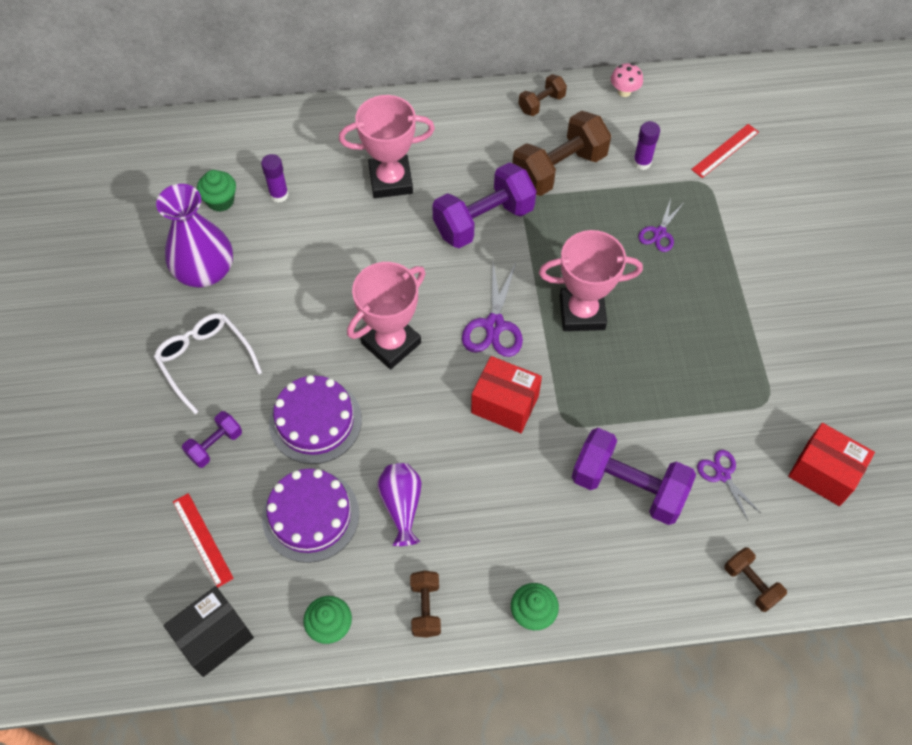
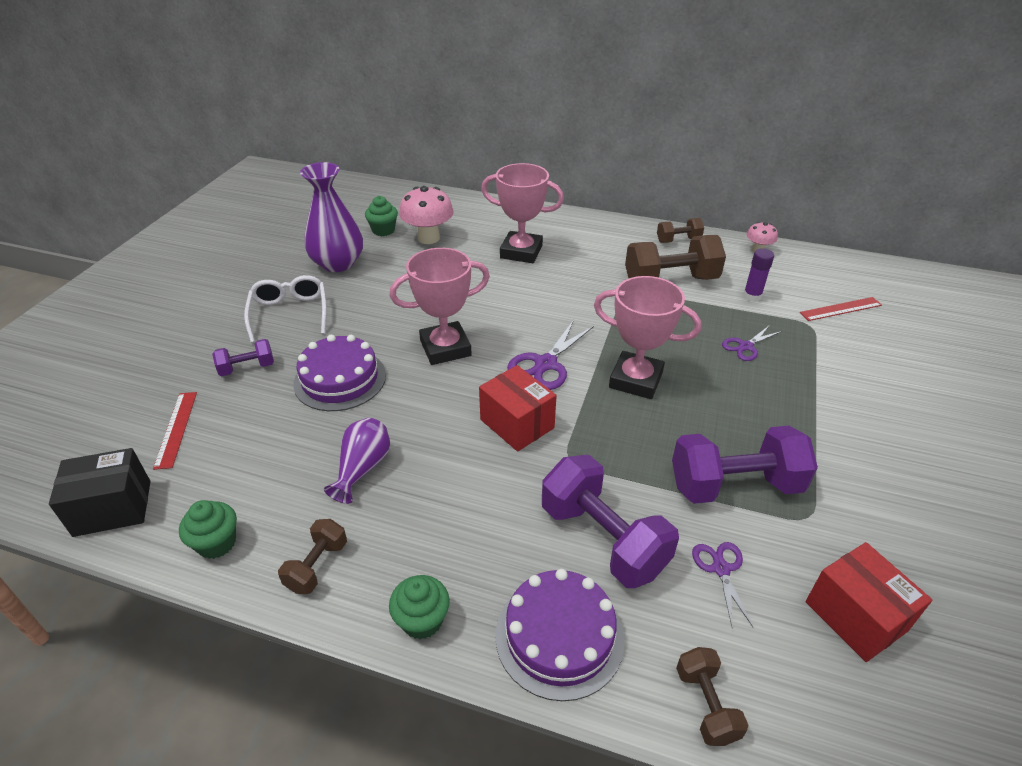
camera: 25 degrees right, 20 degrees down
(279, 195) = (428, 238): purple glue stick -> pink mushroom
(310, 515) = (278, 445): purple cake -> purple cake (559, 636)
(483, 221) = (582, 294): purple dumbbell -> purple dumbbell (735, 485)

